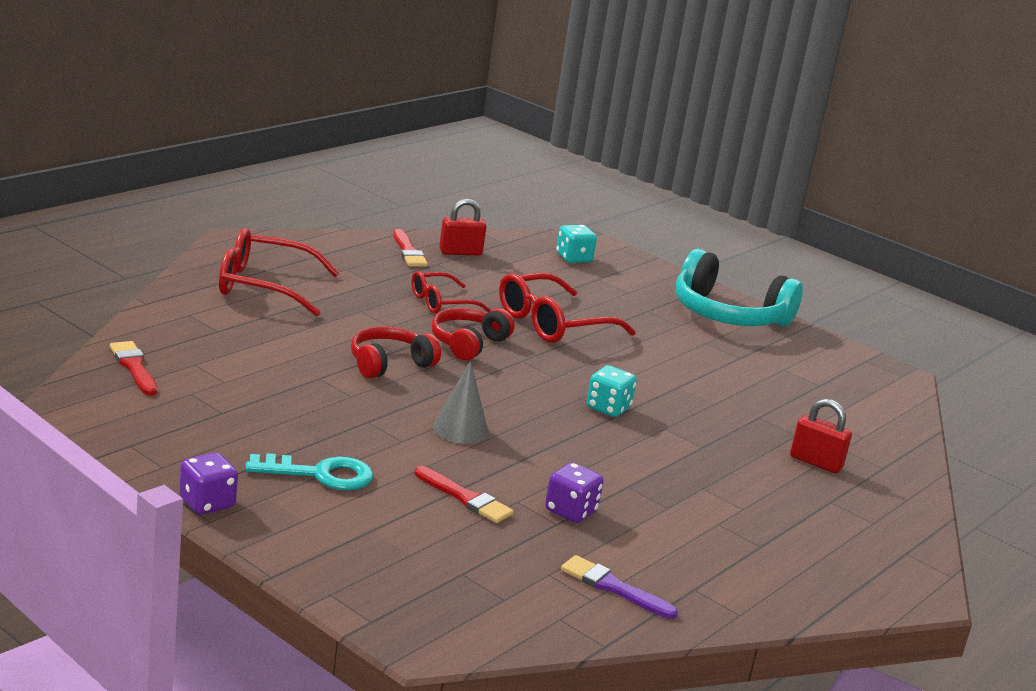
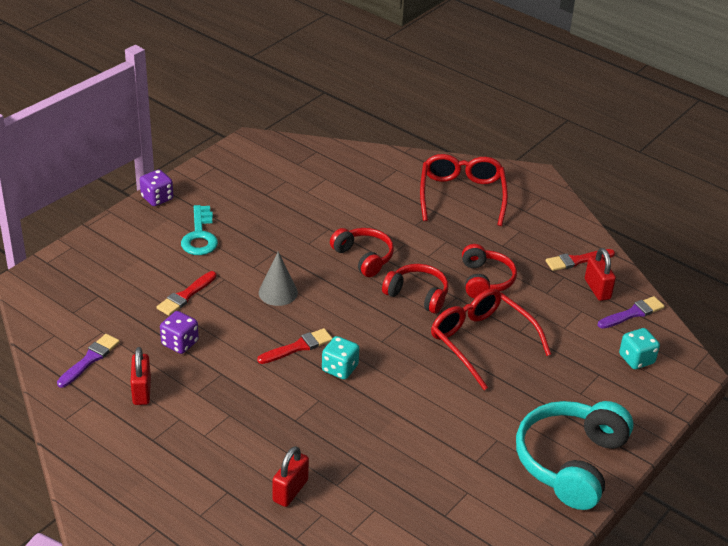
camera: 90 degrees right, 15 degrees up
(134, 367) = (311, 157): red brush -> red brush (298, 347)
(441, 303) = (485, 280): red glasses -> red headphones
(501, 245) = (632, 313): none -> purple brush
(672, 548) = (141, 391): none -> red padlock

